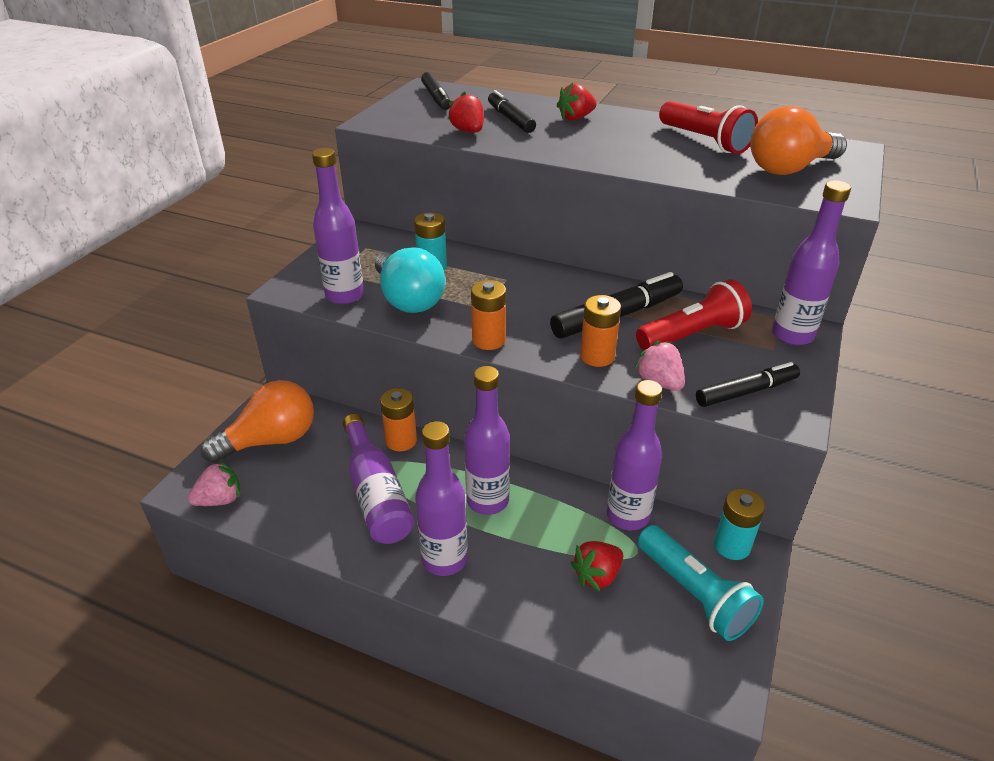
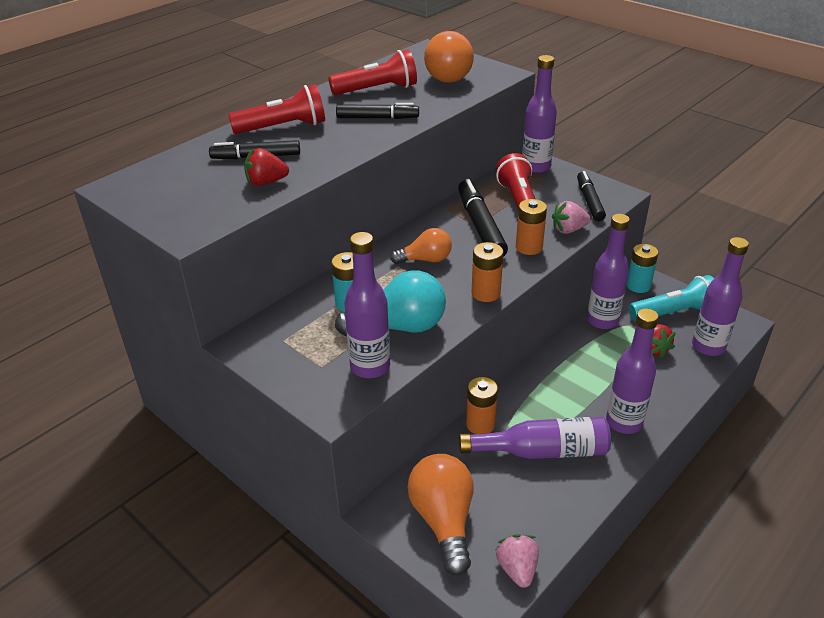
camera: 70 degrees left, 0 degrees up
(436, 98) = (156, 186): black marker -> black marker (377, 118)
(487, 501) = (569, 386): purple bottle -> purple bottle (708, 347)
(527, 293) = (425, 260): none -> orange light bulb
(576, 118) = (283, 127): red strawberry -> red flashlight

